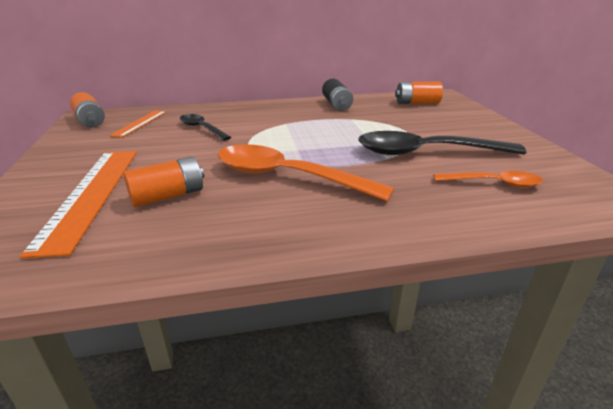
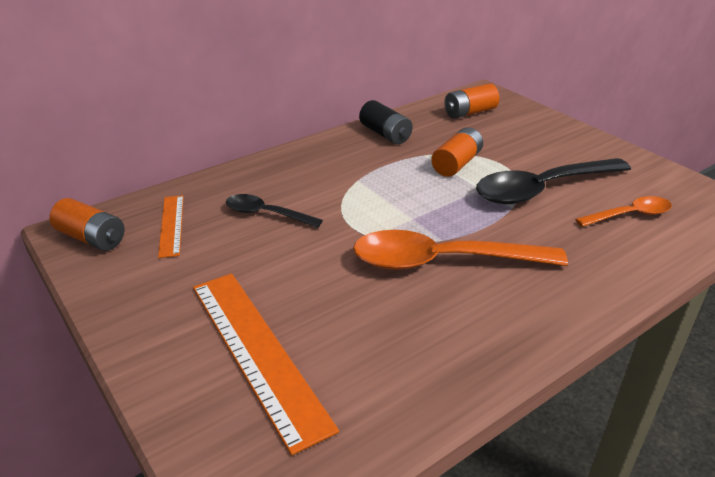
camera: 25 degrees left, 5 degrees up
(168, 196) = (348, 326): orange battery -> orange battery (456, 164)

